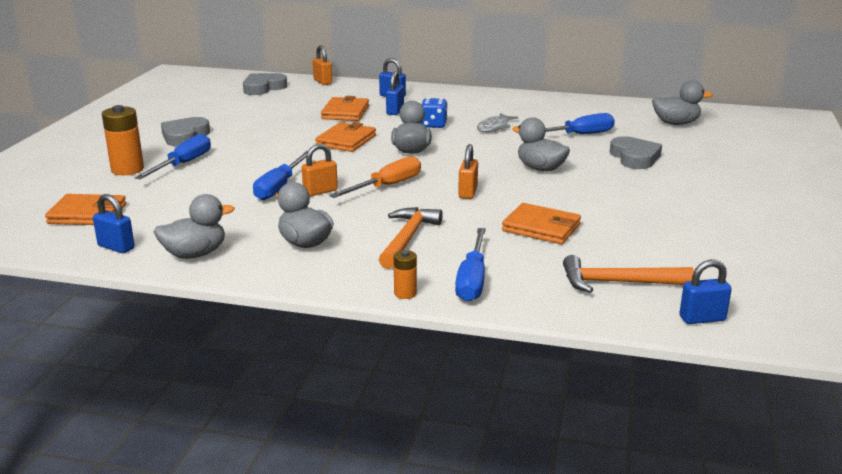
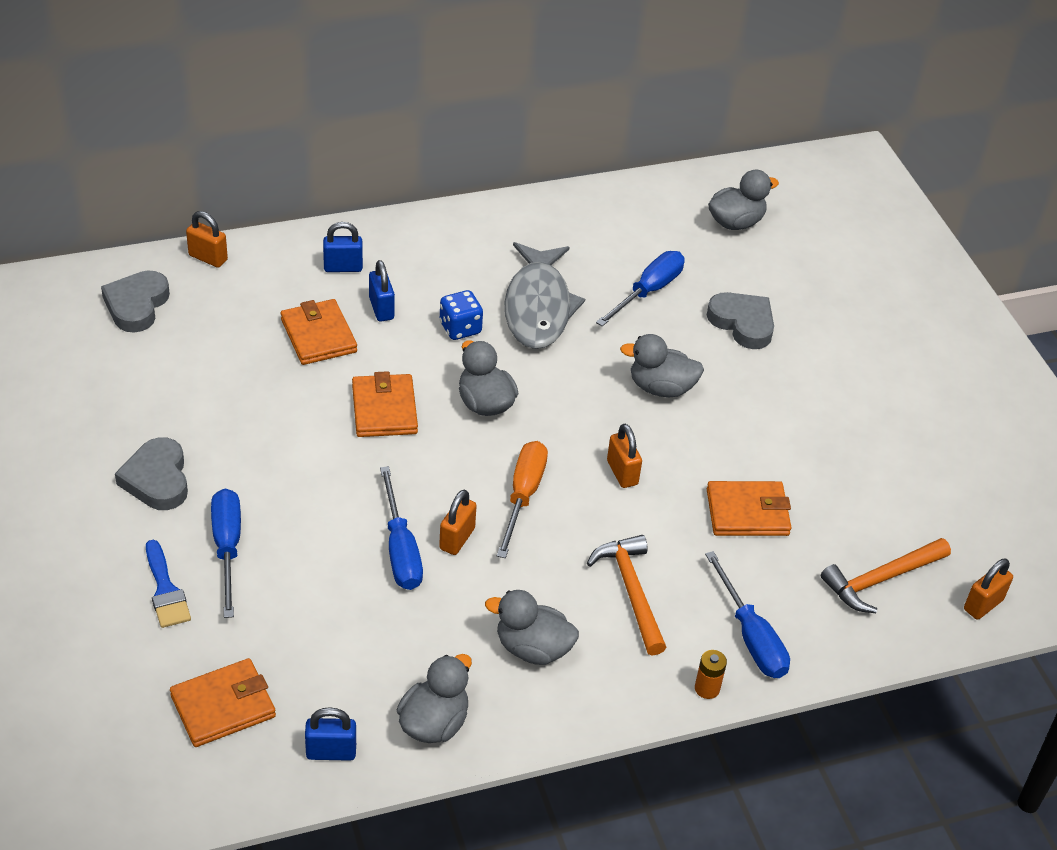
camera: 35 degrees left, 20 degrees up
(127, 169) = (165, 590): orange battery -> blue brush
(494, 127) = (538, 307): grey fish -> grey fish, size x1.96
(702, 318) = (983, 605): blue padlock -> orange padlock

